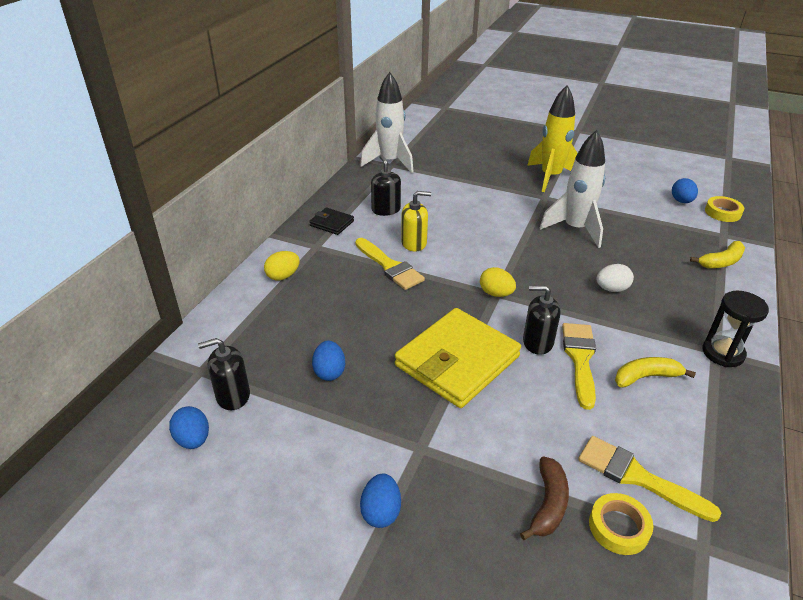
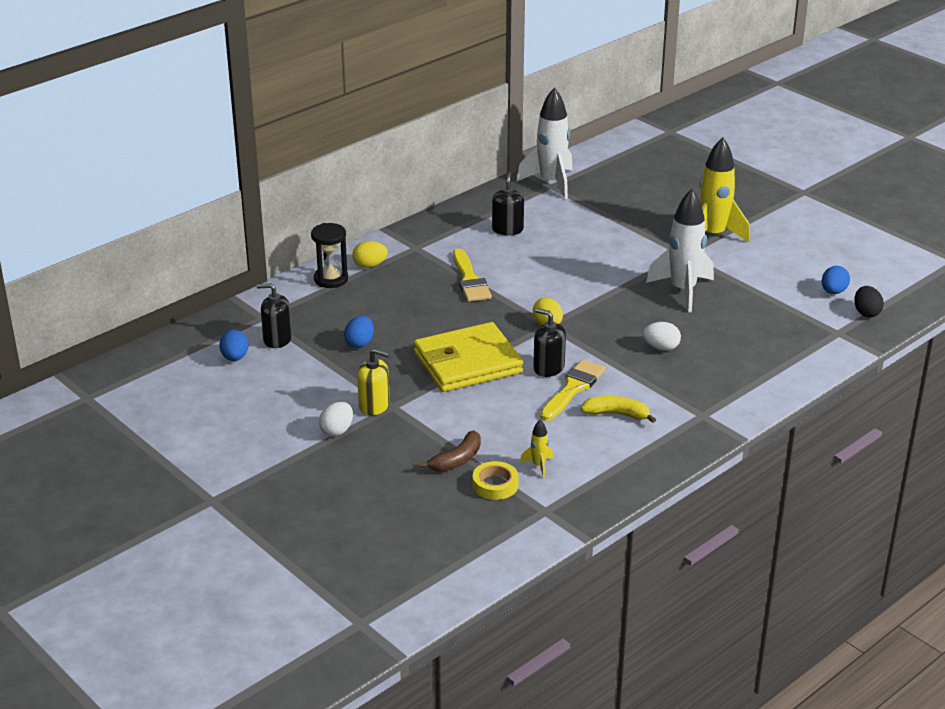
camera: 25 degrees right, 5 degrees down
(332, 223) = (445, 230): black wallet -> none
(381, 512) = (337, 431): blue egg -> white egg
(414, 243) = (509, 266): yellow soap dispenser -> yellow soap dispenser (374, 405)
(637, 477) = (538, 466): yellow brush -> yellow rocket
(721, 262) = (802, 354): yellow banana -> none
(722, 212) = (866, 313): yellow tape -> black egg
(723, 353) = (707, 418): black hourglass -> black hourglass (331, 279)

